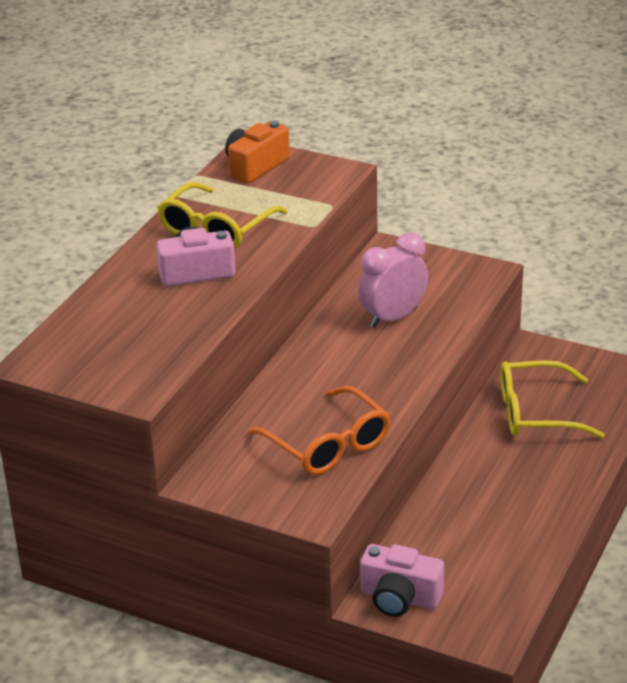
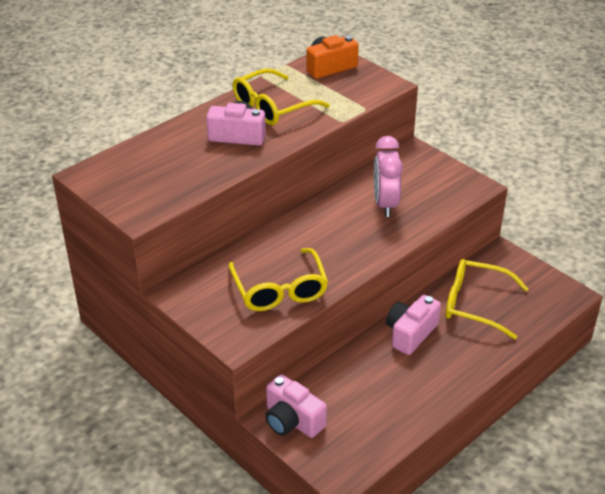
camera: 20 degrees right, 5 degrees up
(328, 445) = (280, 290): orange glasses -> yellow glasses
(393, 317) = (385, 204): pink clock -> pink clock turned 75 degrees counterclockwise
(480, 464) = (410, 333): none -> pink camera

